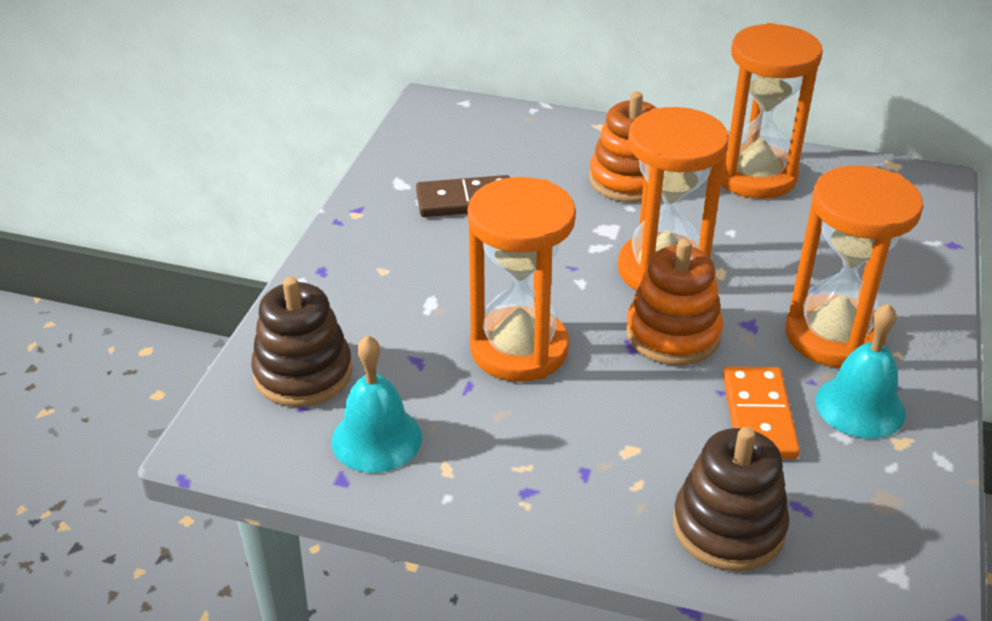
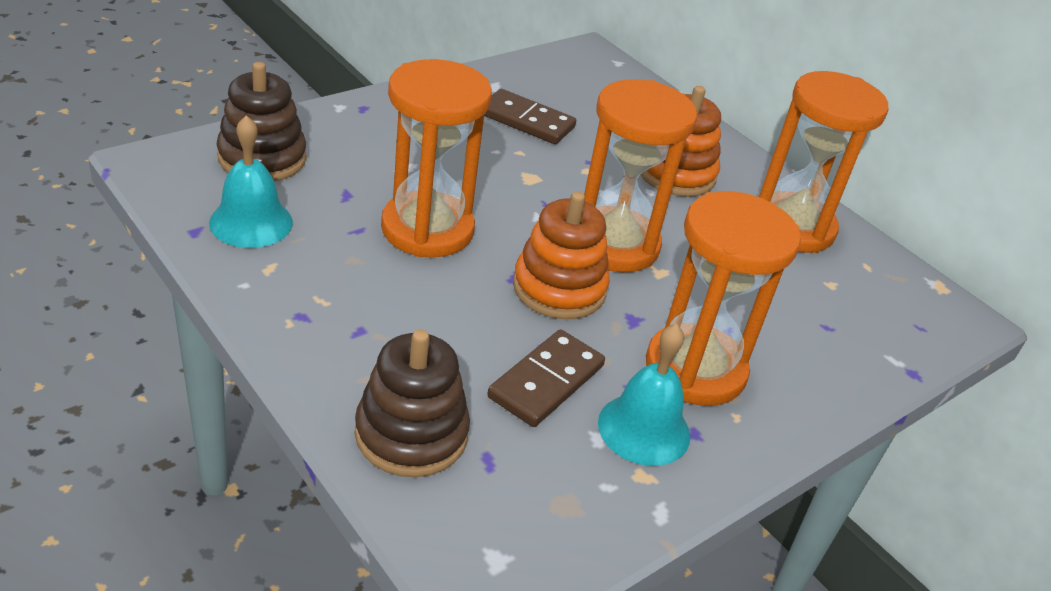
camera: 30 degrees right, 0 degrees up
(758, 416) = (546, 381): orange domino -> brown domino

